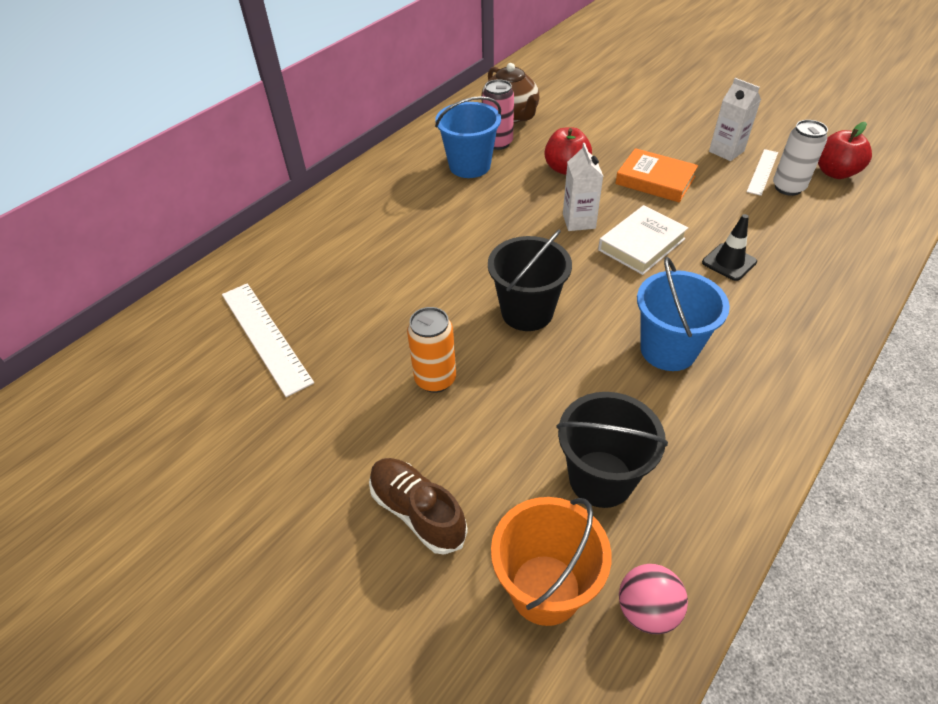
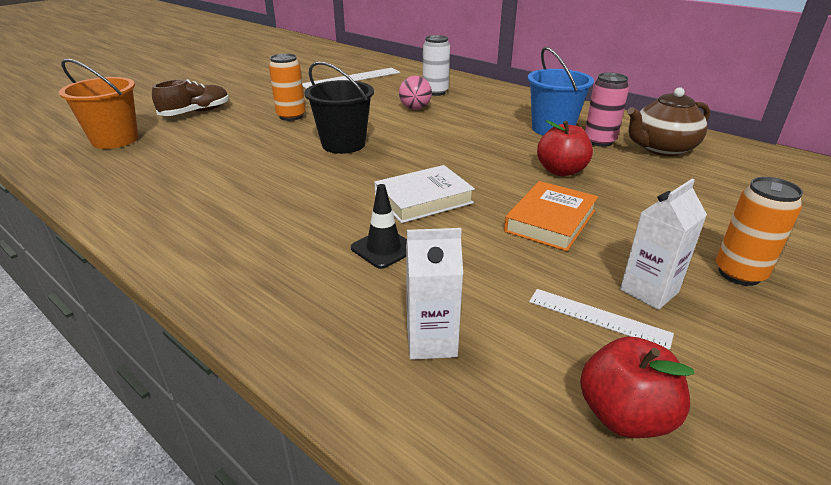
camera: 90 degrees right, 15 degrees down
(579, 221) = (465, 171): white carton -> white carton (431, 341)
(601, 479) = (170, 159): black bucket -> none
(641, 244) = (423, 199): white book -> white book turned 75 degrees counterclockwise
(647, 610) = (69, 165): pink ball -> pink ball (415, 108)
(668, 350) = (271, 196): blue bucket -> none
(692, 119) = (739, 273): none -> orange can
(788, 187) = (557, 336): white can -> white can (435, 92)

